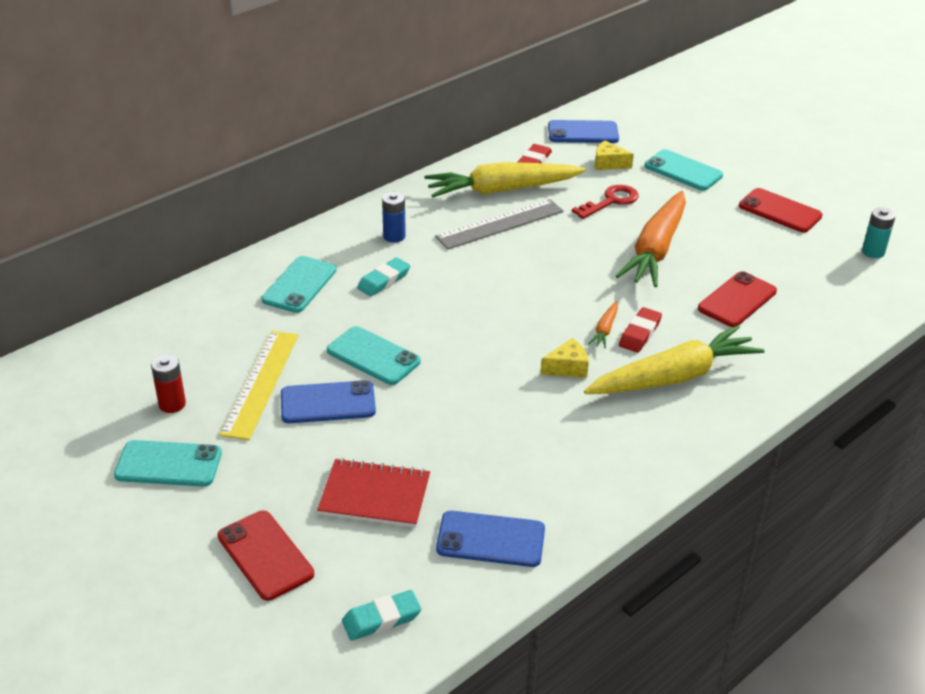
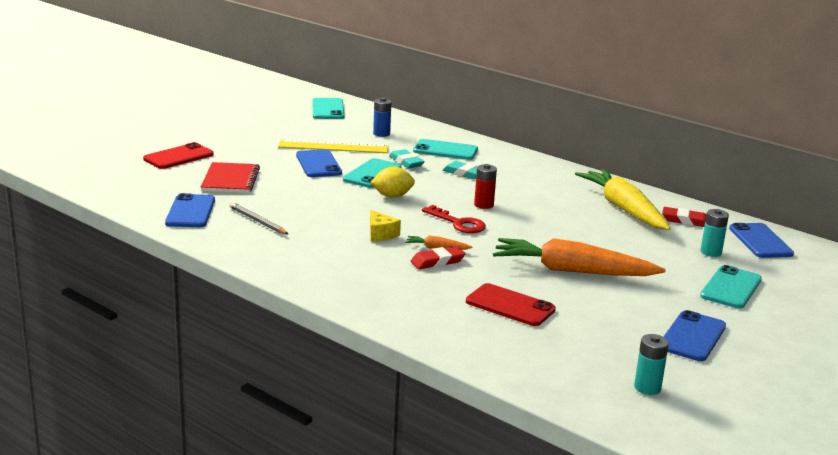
camera: 80 degrees right, 15 degrees down
(168, 464) = (253, 131): turquoise phone -> turquoise phone (328, 109)
(172, 404) = (307, 128): red battery -> red battery (484, 205)
(381, 619) = (125, 185): turquoise eraser -> turquoise eraser (406, 162)
(394, 236) = (525, 174): blue battery -> blue battery (381, 134)
(451, 346) = (392, 196): none -> yellow lemon
(500, 224) = (569, 209): grey ruler -> none
(526, 472) = (257, 221): none -> grey pencil
(608, 164) = (711, 252): yellow cheese -> turquoise battery
(610, 201) = (642, 252): red key -> red key (458, 223)
(639, 333) = (437, 261): red eraser -> red eraser turned 45 degrees counterclockwise
(673, 377) = (382, 273): yellow carrot -> none
(780, 211) = (692, 337): red phone -> blue phone

